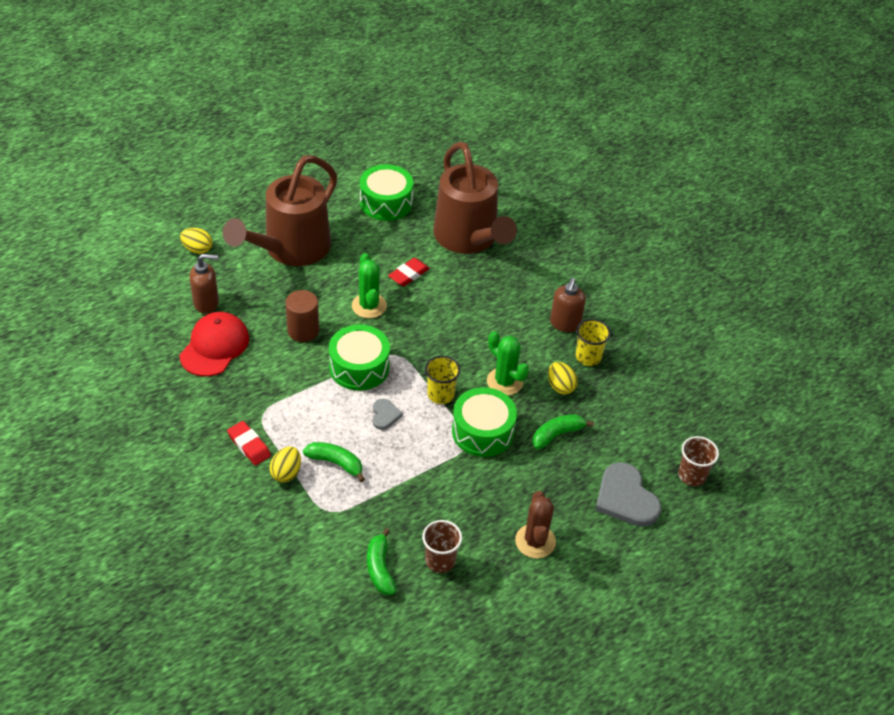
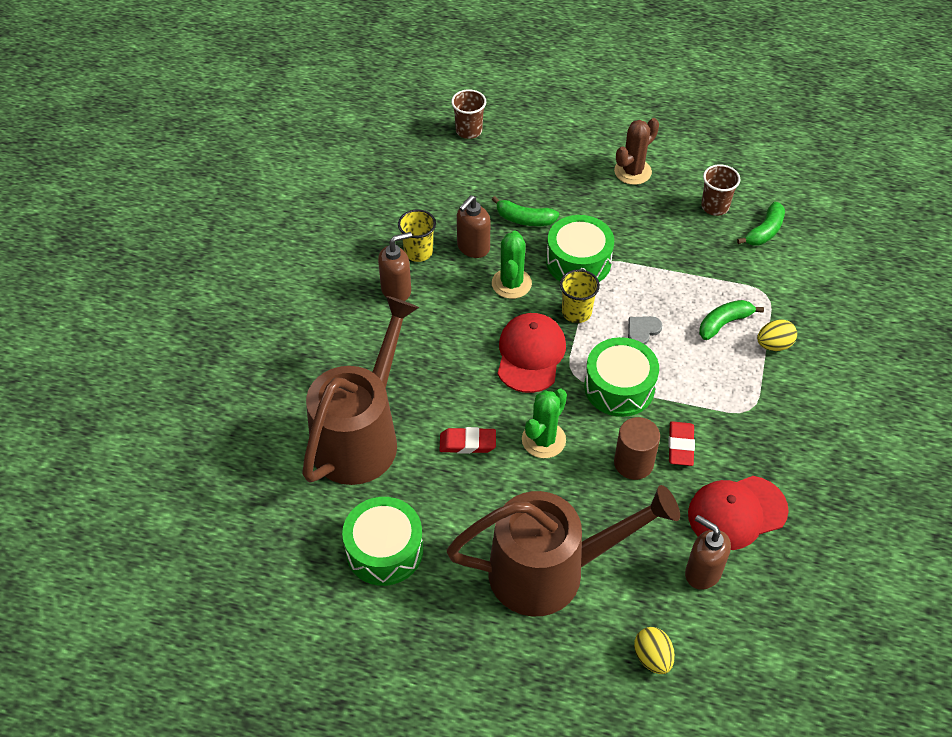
camera: 130 degrees left, 5 degrees up
(249, 445) = (786, 390): red eraser -> red eraser (680, 446)
(336, 463) = (724, 323): green banana -> green banana turned 75 degrees clockwise
(435, 346) = (530, 354): none -> red cap
(560, 386) = (473, 248): yellow egg -> brown soap dispenser
(626, 498) = (534, 151): grey heart -> none

